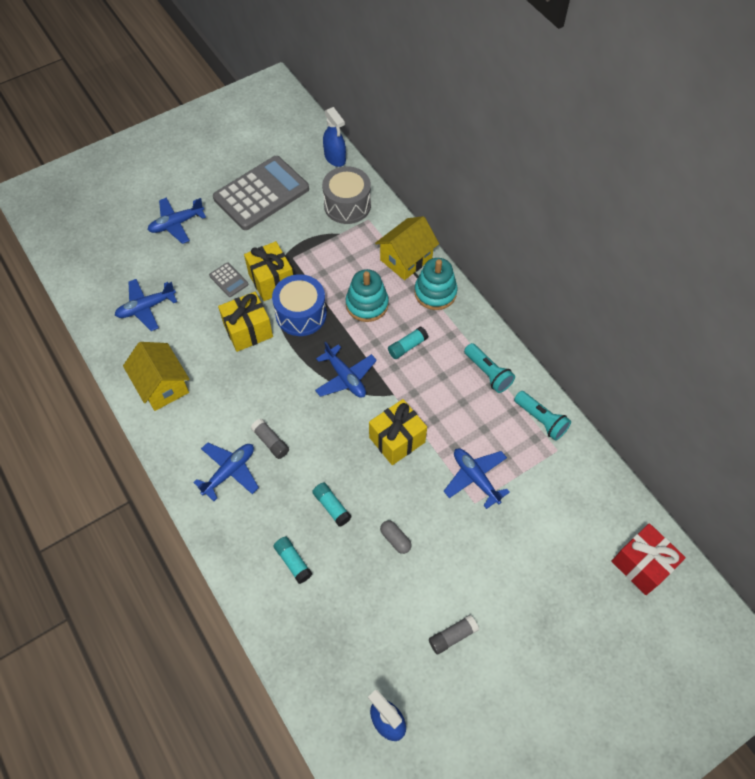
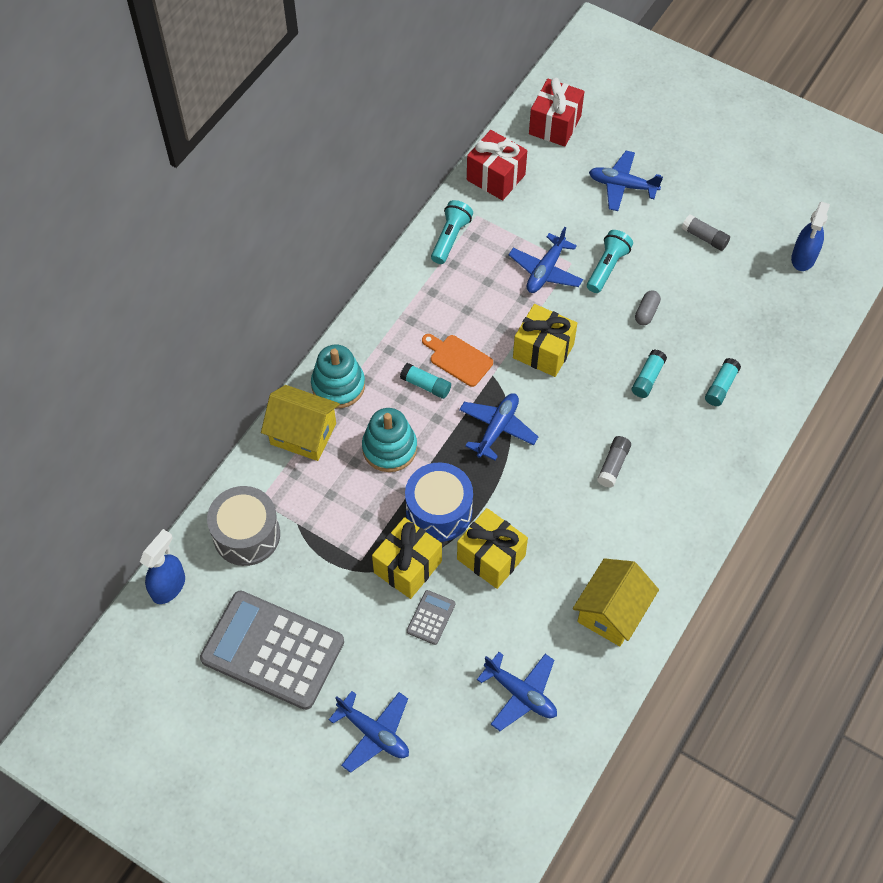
camera: 115 degrees left, 0 degrees up
(229, 471) = (668, 488): blue plane -> blue plane (622, 186)
(419, 377) = (458, 359): none -> orange cutting board
(488, 373) = (419, 300): turquoise flashlight -> turquoise flashlight (607, 267)
(595, 484) = (496, 177): none -> red gift

